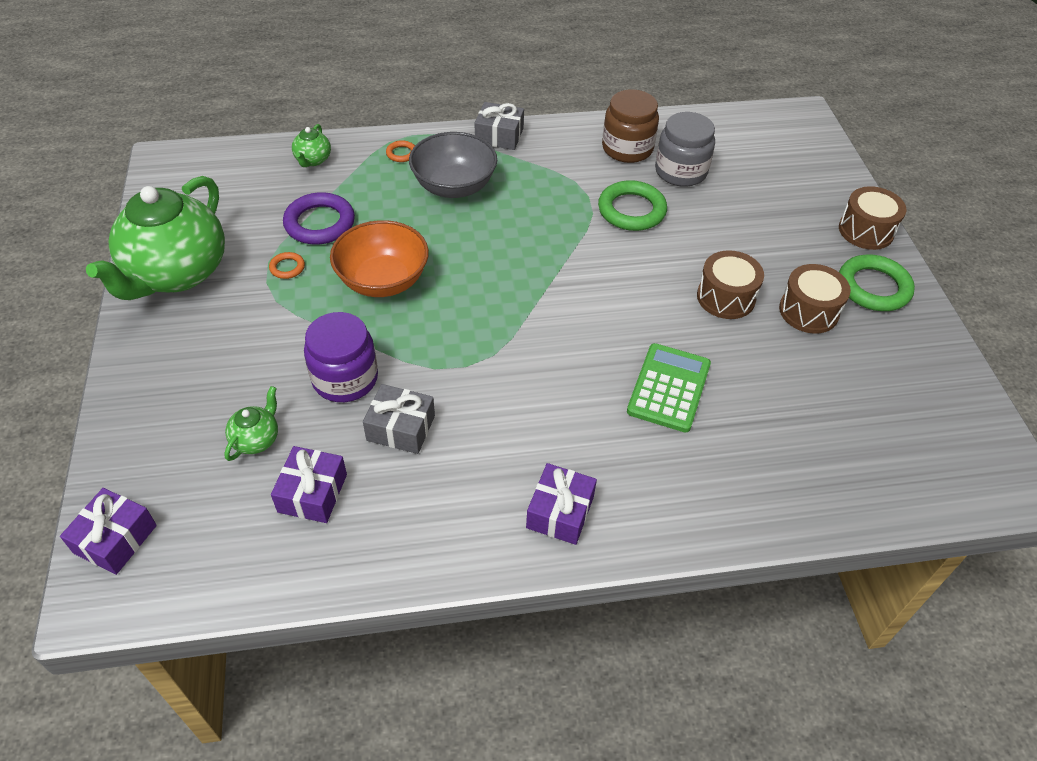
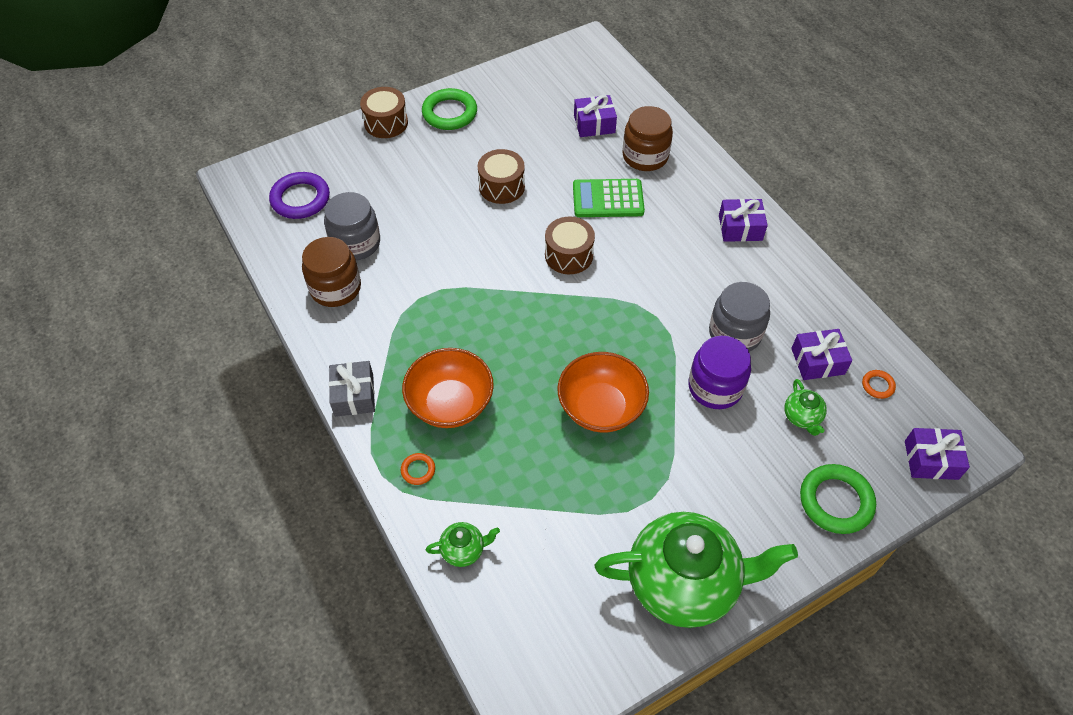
camera: 110 degrees left, 5 degrees up
(256, 439) = (802, 417): green teapot -> green teapot turned 105 degrees counterclockwise
(287, 267) = (625, 490): orange ring -> orange ring (877, 385)
(320, 223) = (555, 493): purple ring -> purple ring (300, 199)
(401, 428) = (735, 333): grey gift -> grey jar
(454, 186) = (450, 404): grey bowl -> orange bowl
(631, 210) = (425, 264): green ring -> green ring (835, 501)
(736, 458) = (645, 156): none -> brown jar
(808, 311) = (492, 142): brown drum -> brown drum (569, 255)
(819, 424) = (594, 124): none -> purple gift

